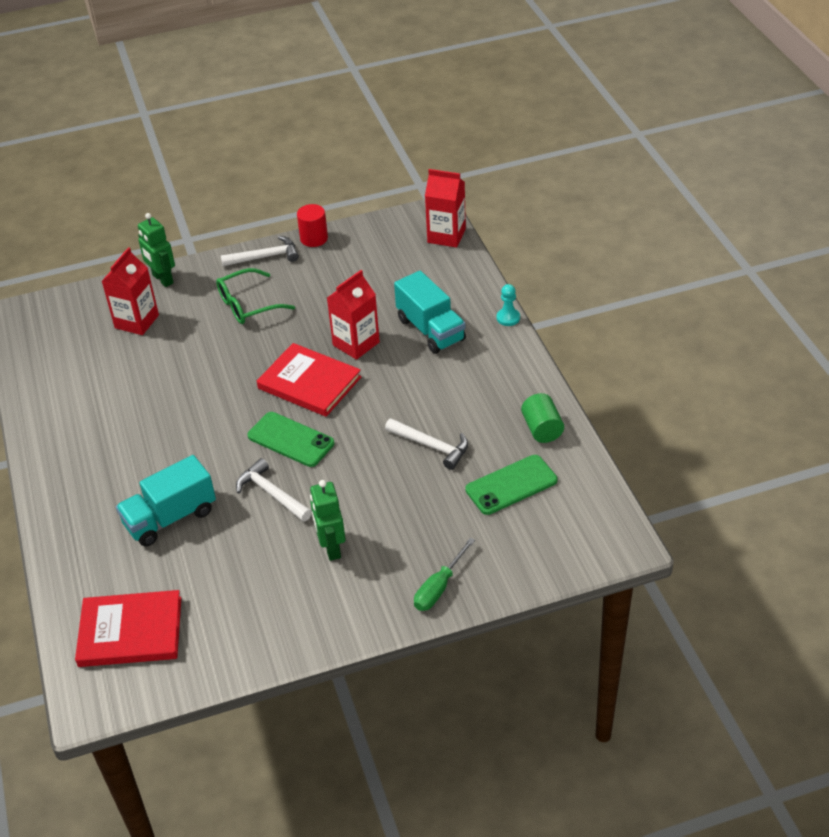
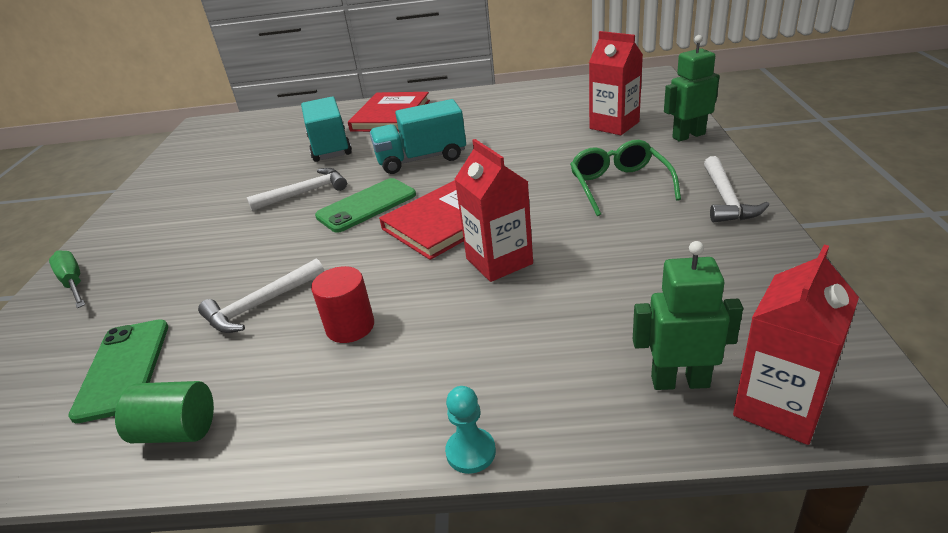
camera: 110 degrees right, 10 degrees down
(130, 631) = (238, 135): red book -> red book (391, 115)
(314, 238) = (773, 241): red cylinder -> red cylinder (350, 327)
(331, 548) = (203, 221): green robot -> green robot (679, 381)
(430, 330) = (491, 338): turquoise truck -> turquoise truck (421, 159)

